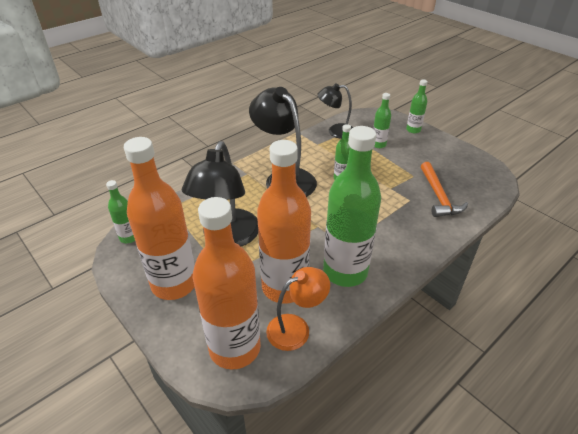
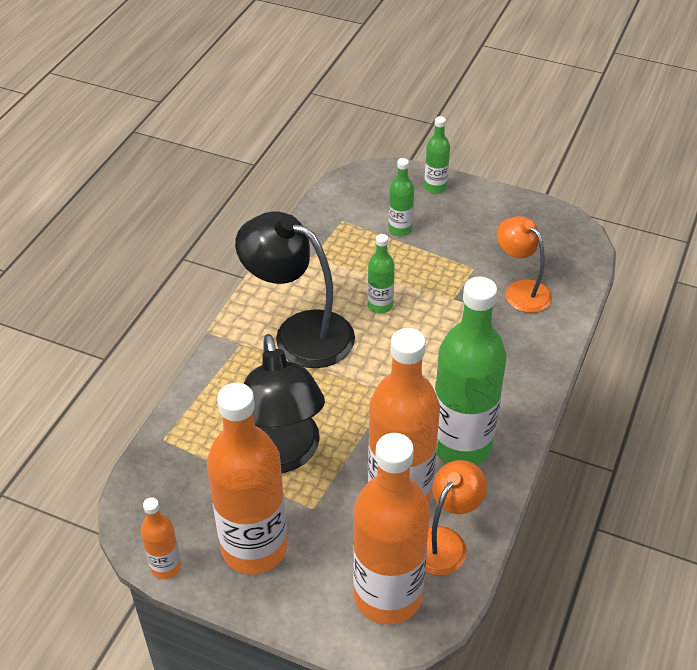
camera: 25 degrees left, 5 degrees up
(117, 274) = (166, 566): none -> orange bottle
(129, 237) = (139, 508): green bottle -> none
(335, 131) = (326, 225): black lamp -> none
(438, 196) = (521, 290): orange hammer -> orange lamp

